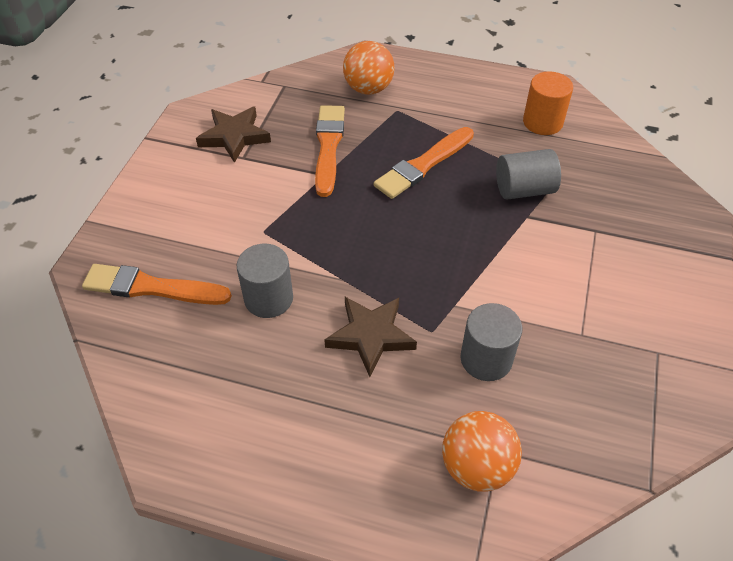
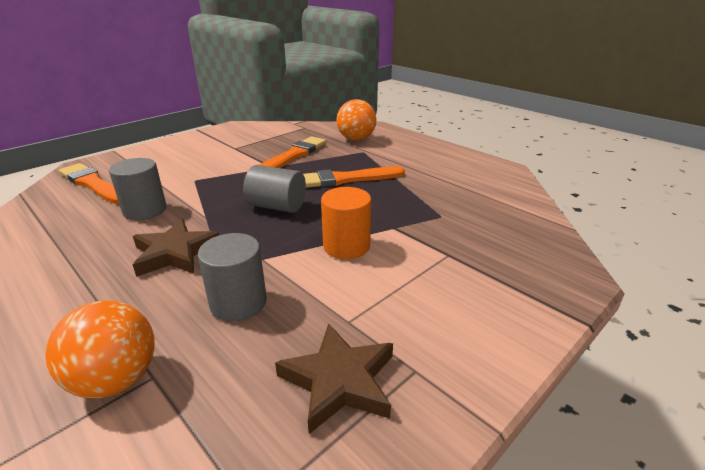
camera: 30 degrees right, 20 degrees down
(234, 137) = (243, 139): brown star -> brown star (339, 381)
(524, 189) = (410, 212): grey cylinder -> grey cylinder (277, 206)
(542, 122) = (471, 182): orange cylinder -> orange cylinder (346, 246)

